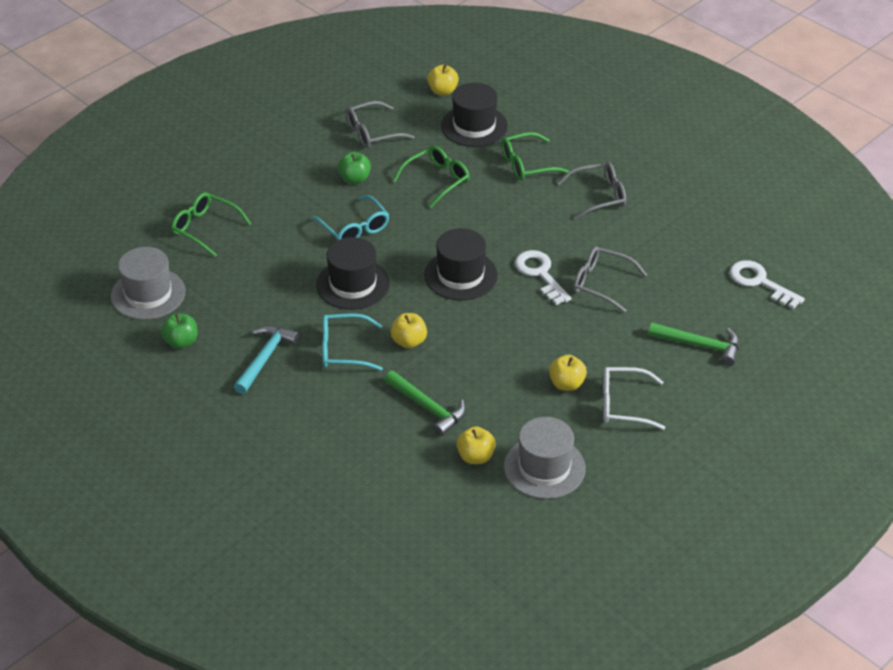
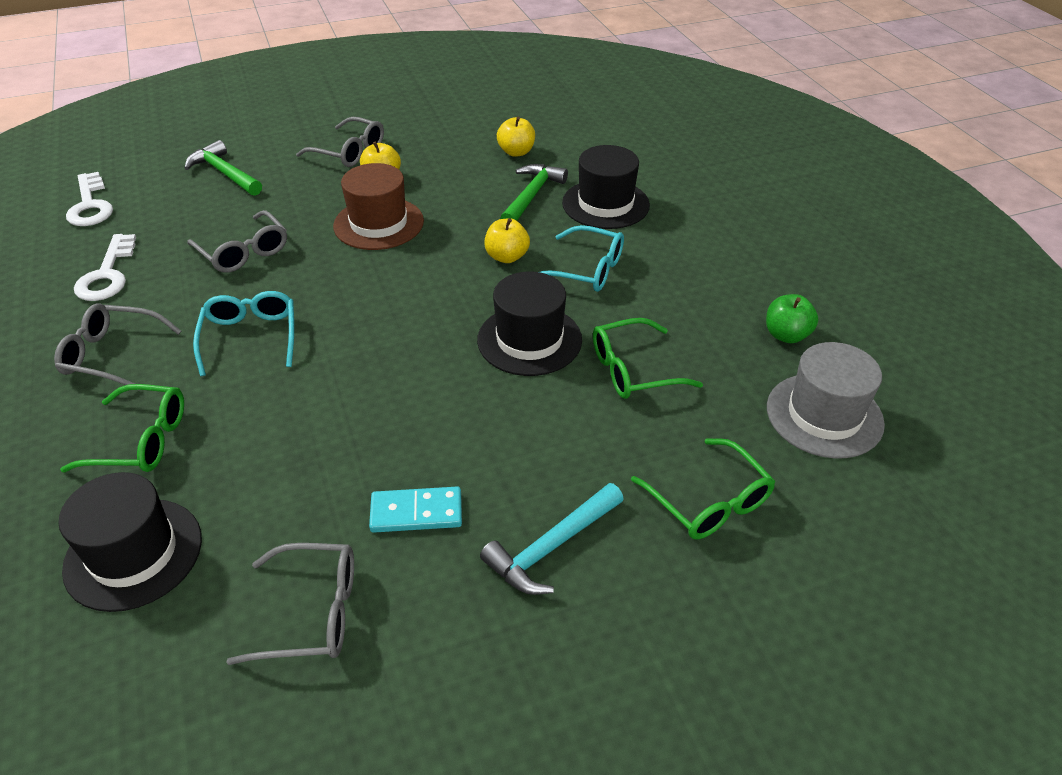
camera: 155 degrees left, 0 degrees up
(265, 358) = (684, 287): turquoise hammer -> turquoise hammer (551, 547)
(354, 179) = (416, 513): green apple -> turquoise domino
(354, 228) = (475, 420): turquoise glasses -> turquoise glasses (250, 337)
(428, 408) = (531, 196): green hammer -> green hammer turned 45 degrees clockwise
(437, 180) = (294, 461): green glasses -> green glasses (633, 370)
(442, 91) = (95, 677): yellow apple -> none
(460, 275) = (388, 309): black hat -> black hat (605, 204)
(528, 339) = (378, 223): none -> brown hat
(540, 274) = (296, 281): white key -> white key (107, 274)
(544, 467) = (463, 131): grey hat -> none
(623, 404) = (349, 152): white glasses -> grey glasses

